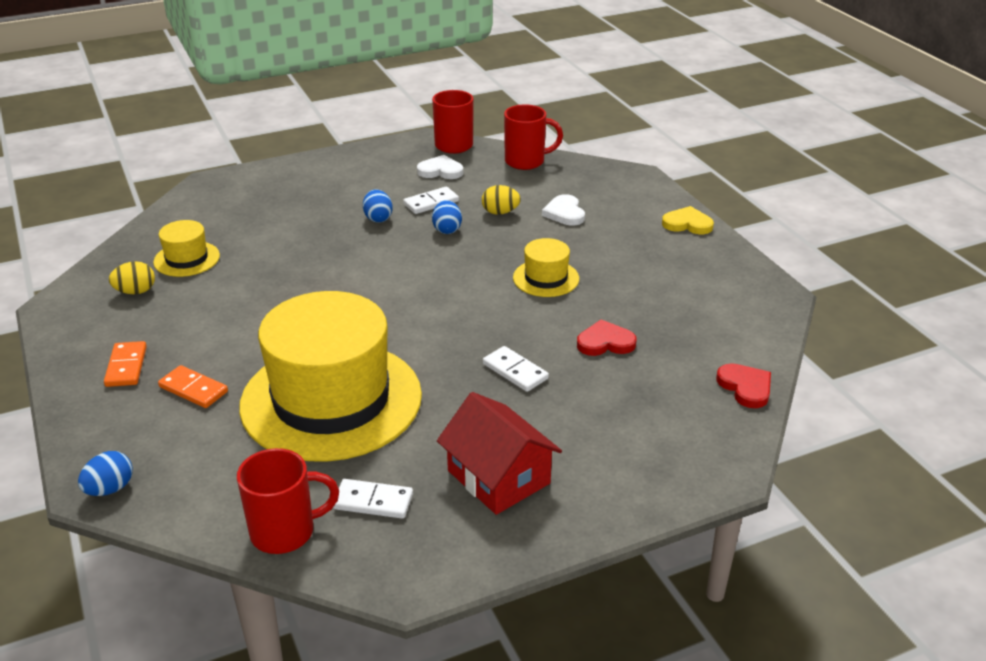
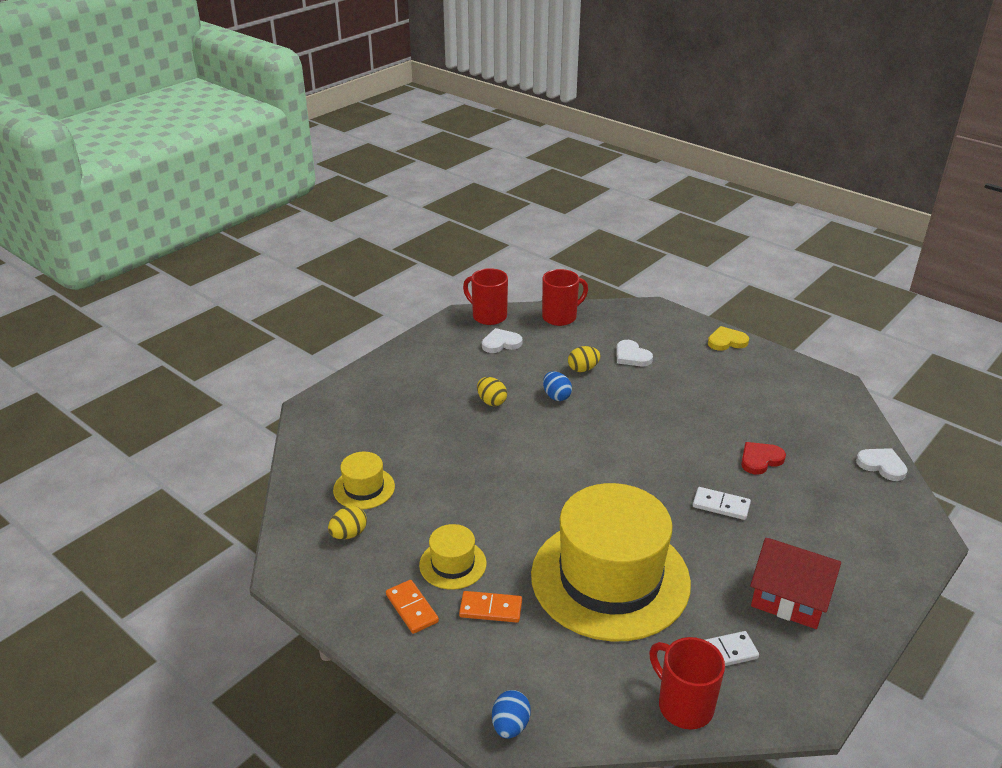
camera: 25 degrees left, 0 degrees up
(285, 532) = (684, 705): red mug -> red mug turned 90 degrees counterclockwise
(378, 218) = (491, 401): blue egg -> yellow egg
(431, 203) = (521, 375): white domino -> none
(546, 278) = (670, 418): yellow hat -> yellow hat (453, 564)
(745, 387) = (882, 465): red heart -> white heart

